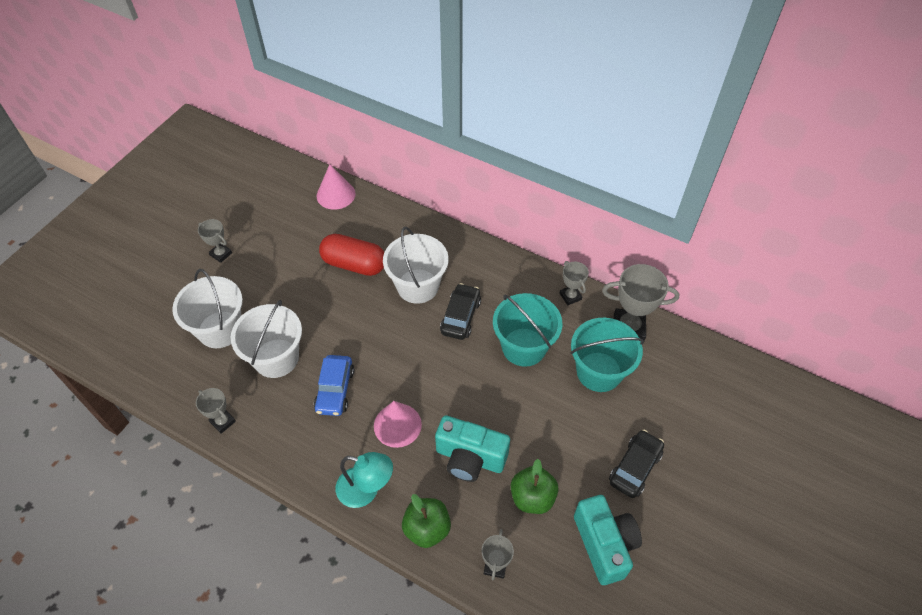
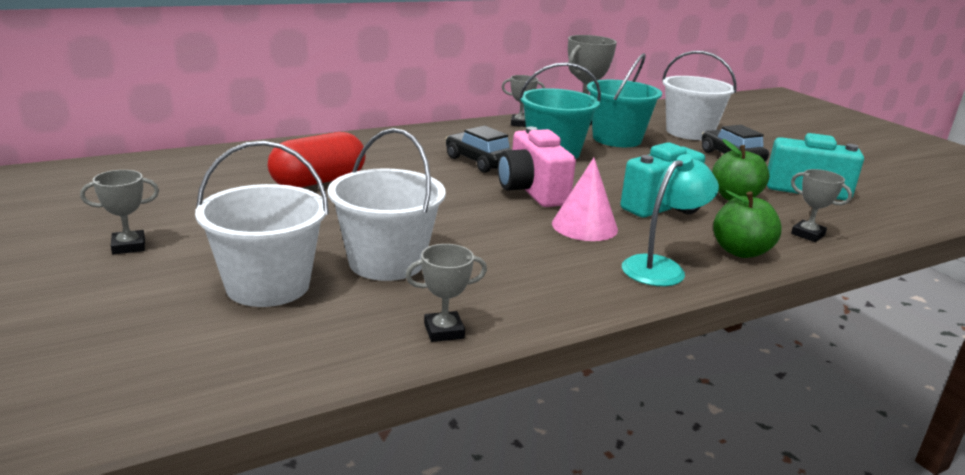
camera: 60 degrees left, 30 degrees down
(335, 390) = (491, 243): blue car -> none
(336, 194) = (192, 160): pink cone -> none
(417, 286) = (407, 165): white bucket -> white bucket (689, 132)
(432, 371) = (532, 191): none -> pink camera

